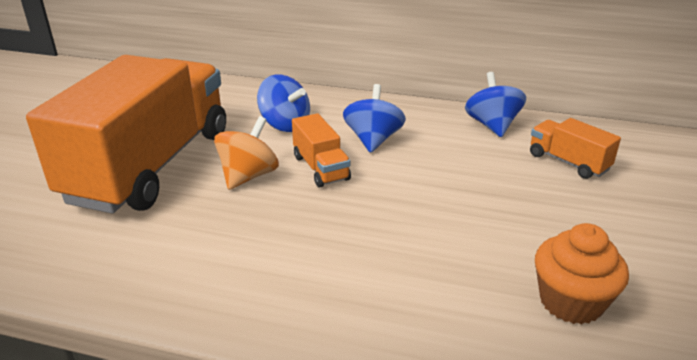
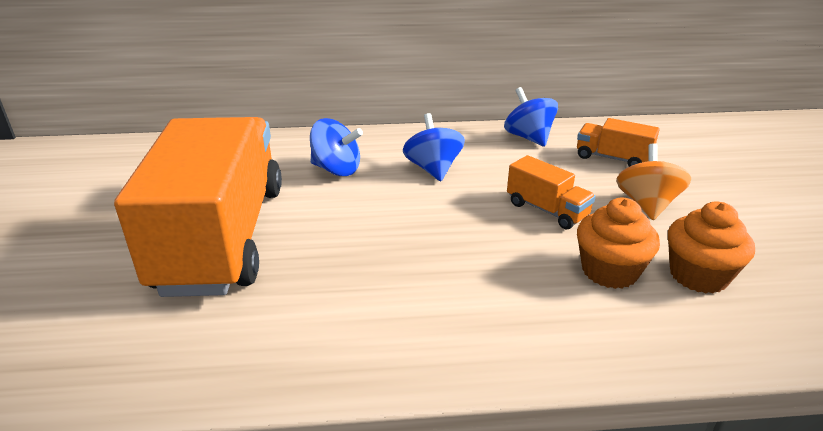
camera: 20 degrees left, 0 degrees up
(248, 176) = (336, 227): orange spinning top -> orange spinning top (646, 205)
(320, 168) = (403, 205): orange truck -> orange truck (547, 210)
(476, 274) = (609, 271): none -> orange cupcake

